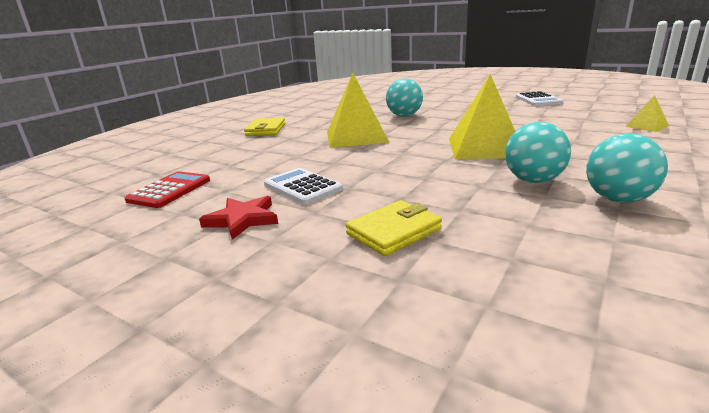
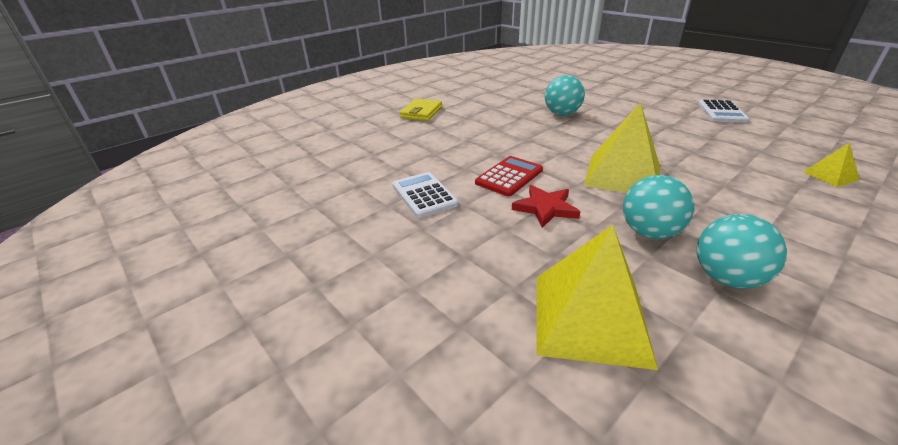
camera: 15 degrees right, 10 degrees up
(169, 190) = (314, 176): red calculator -> red calculator (509, 176)
(242, 219) = (359, 224): red star -> red star (545, 208)
(356, 136) = (501, 136): yellow pyramid -> yellow pyramid (590, 318)
(394, 231) = (480, 269): yellow wallet -> none

